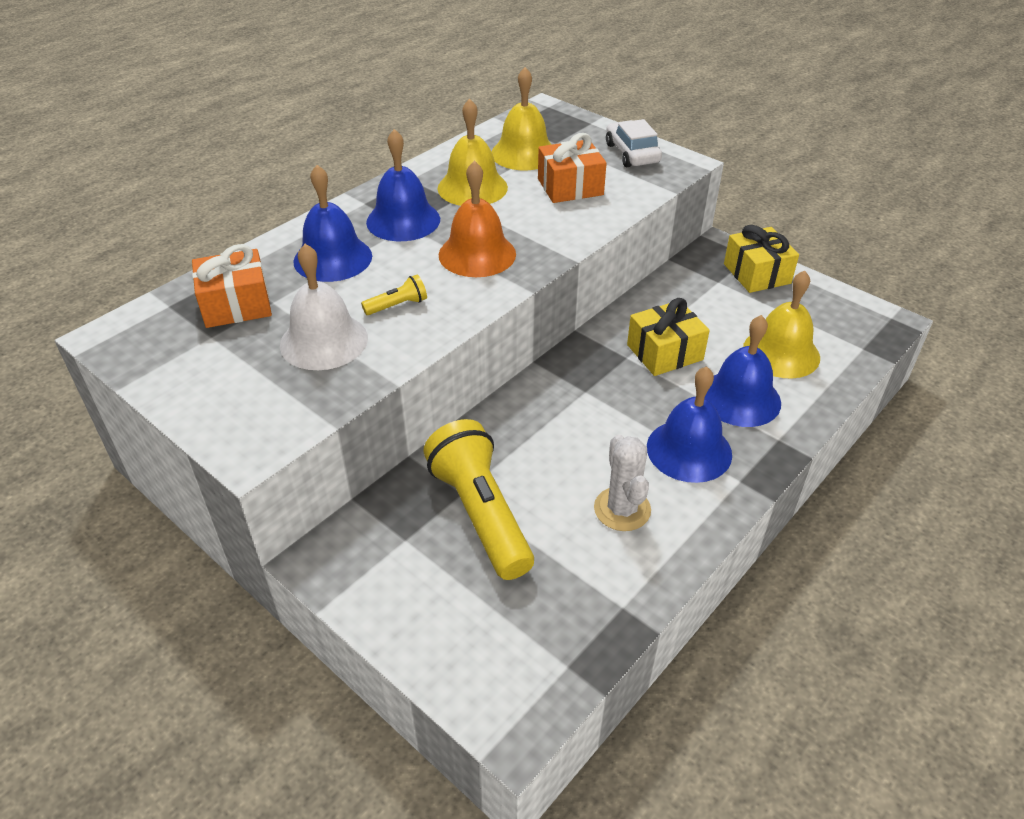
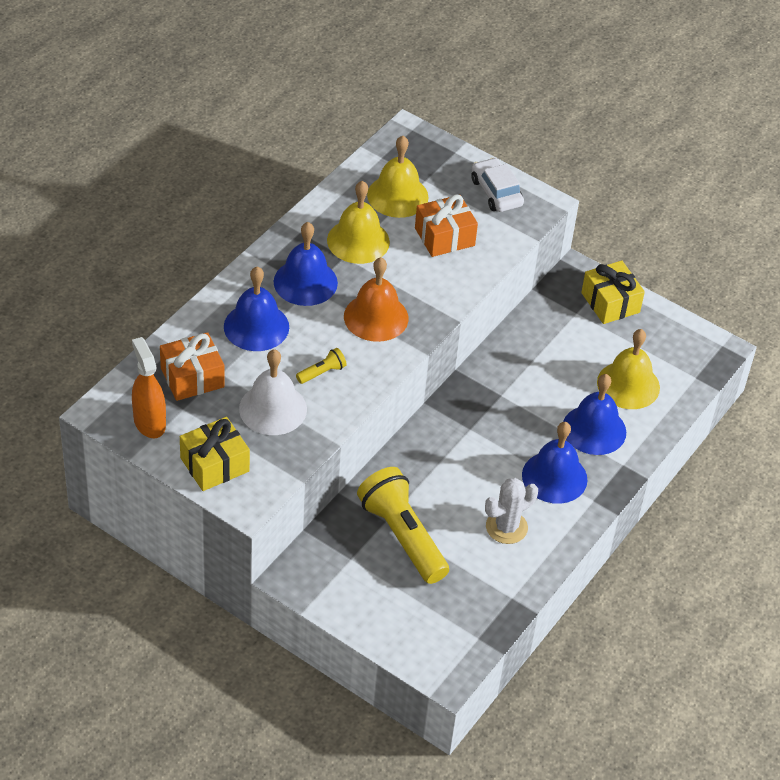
camera: 10 degrees left, 5 degrees up
(162, 350) = (149, 422): none -> orange spray bottle
(622, 509) = (506, 527): white cactus -> white cactus turned 75 degrees clockwise
(664, 352) = (532, 389): yellow gift -> yellow gift (214, 465)

